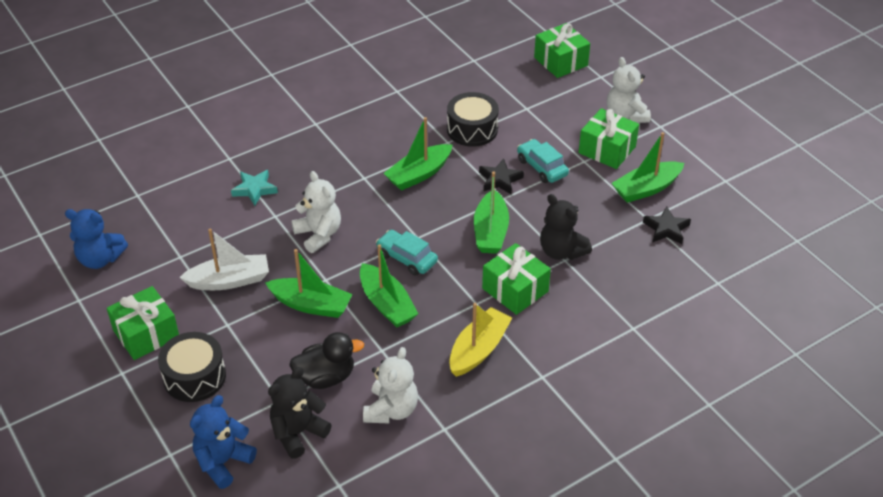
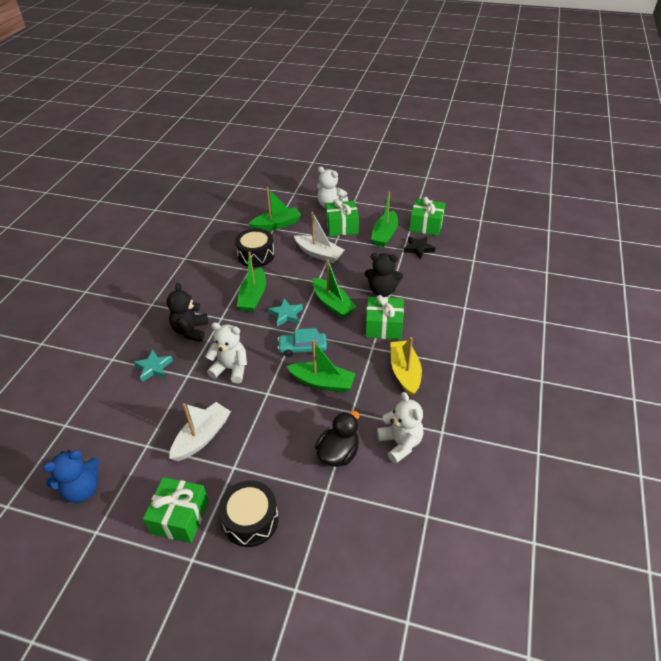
camera: 40 degrees left, 0 degrees up
(223, 462) = (338, 563): blue teddy bear -> none
(298, 433) = (363, 503): black teddy bear -> black teddy bear (191, 331)
(311, 305) = (276, 415): green boat -> green boat (276, 225)
(430, 214) = (286, 315): none -> turquoise star
(500, 180) = (304, 273): black star -> none
(542, 167) = (319, 254): turquoise car -> white boat
(561, 61) = (264, 196): green gift -> green gift (426, 225)

